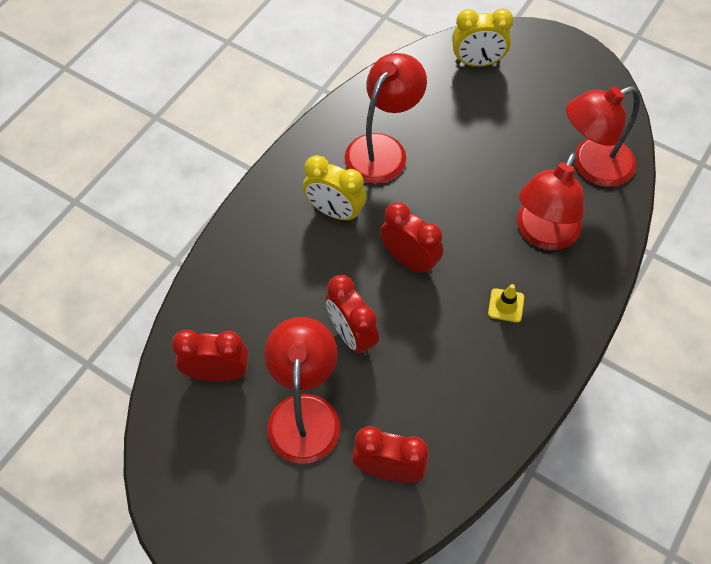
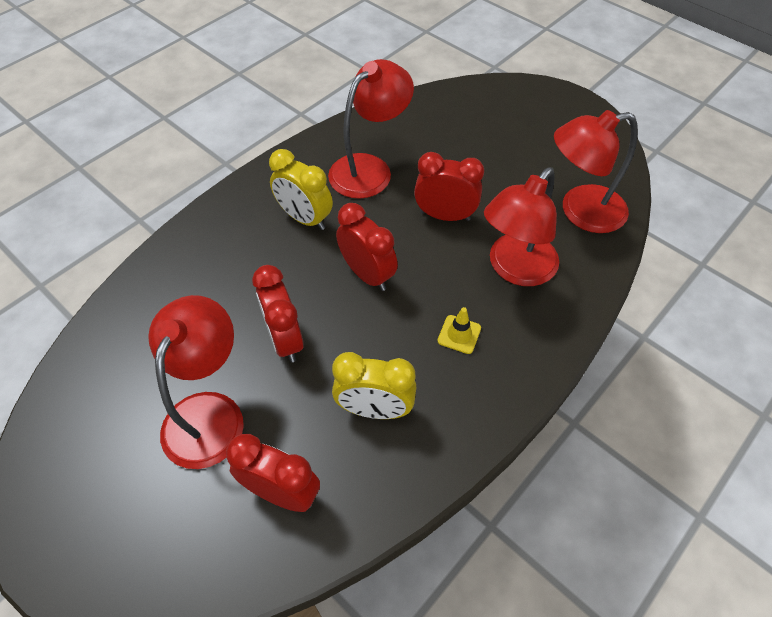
camera: 10 degrees right, 5 degrees down
(217, 373) = (132, 356): red clock -> red clock (445, 216)
(477, 63) = (483, 106): yellow clock -> yellow clock (375, 409)

